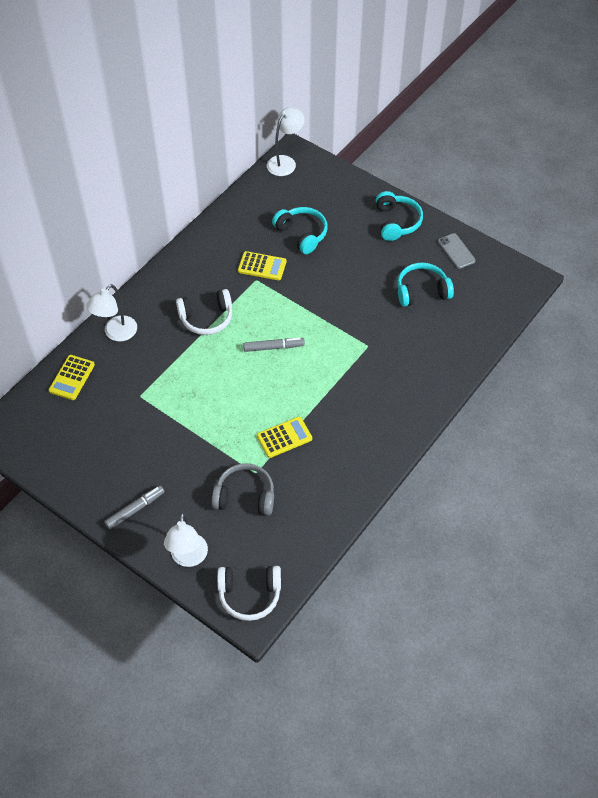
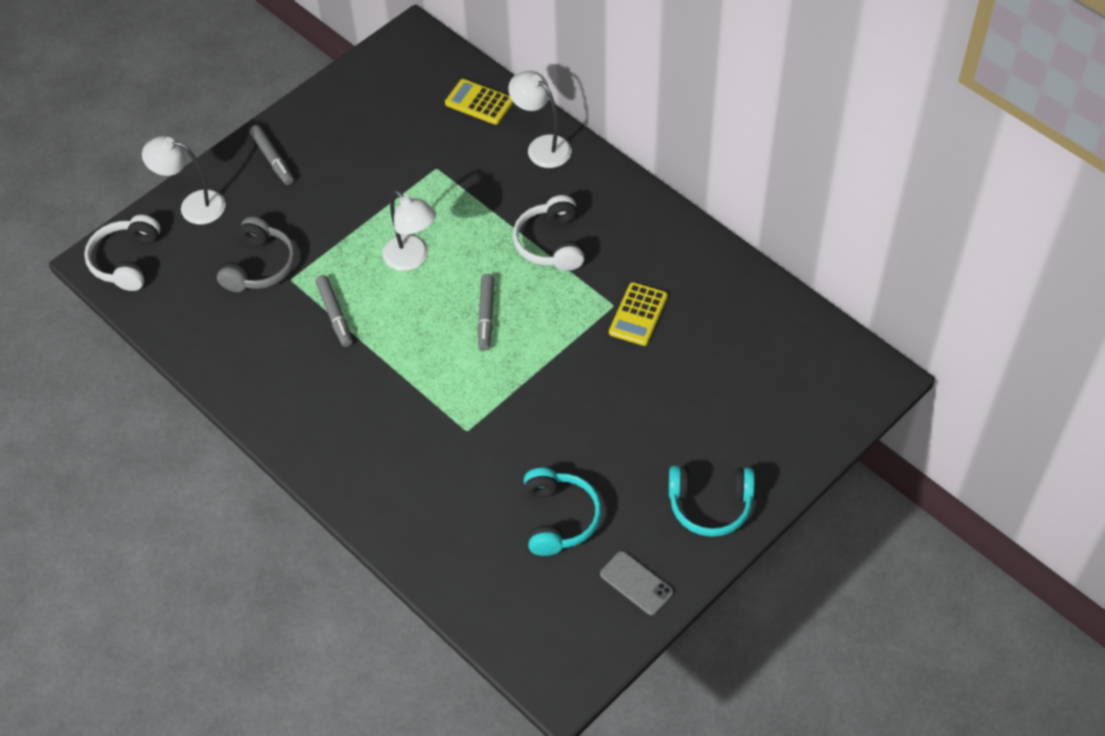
camera: 100 degrees right, 0 degrees up
(284, 437) = (335, 314): yellow calculator -> grey marker
(285, 162) = (858, 364): white lamp -> white lamp (412, 259)
(302, 234) = (697, 371): turquoise headphones -> none
(456, 251) = (636, 583): grey phone -> grey phone turned 60 degrees clockwise

